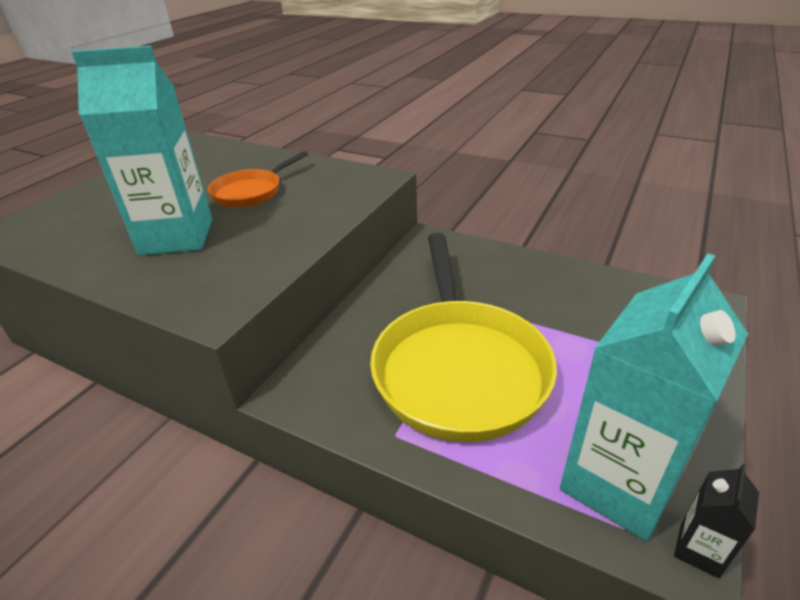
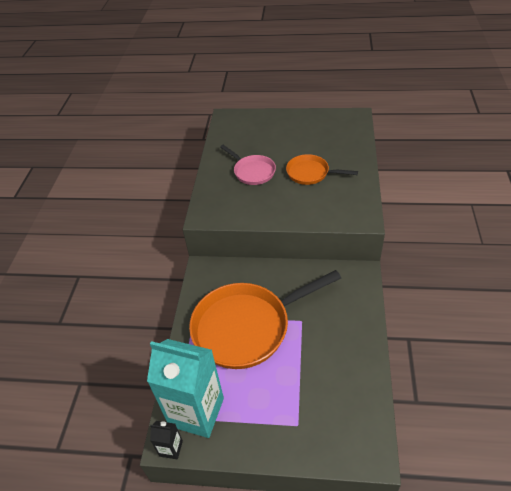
camera: 70 degrees right, 10 degrees up
(177, 237) = (252, 171): turquoise carton -> pink pan
(458, 368) = (247, 327): yellow pan -> orange pan

